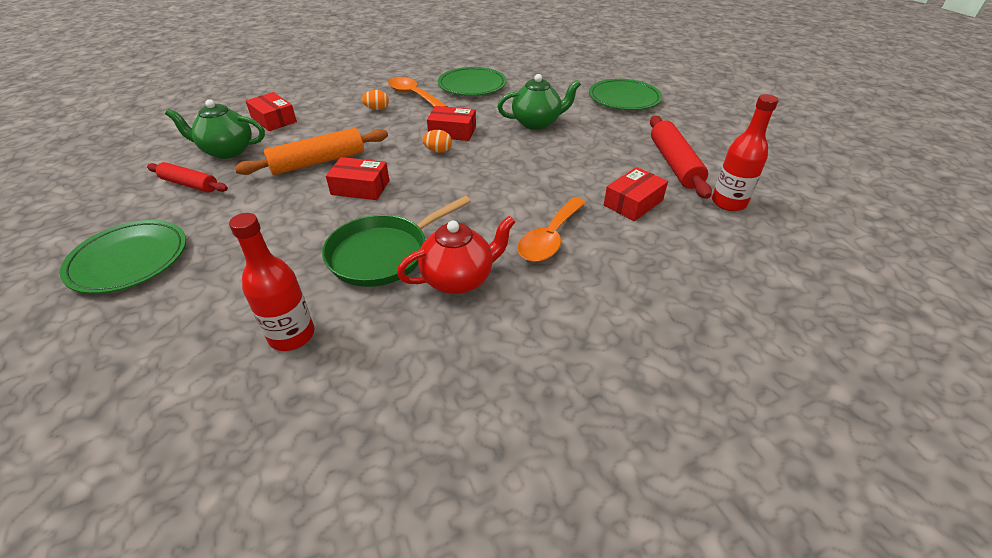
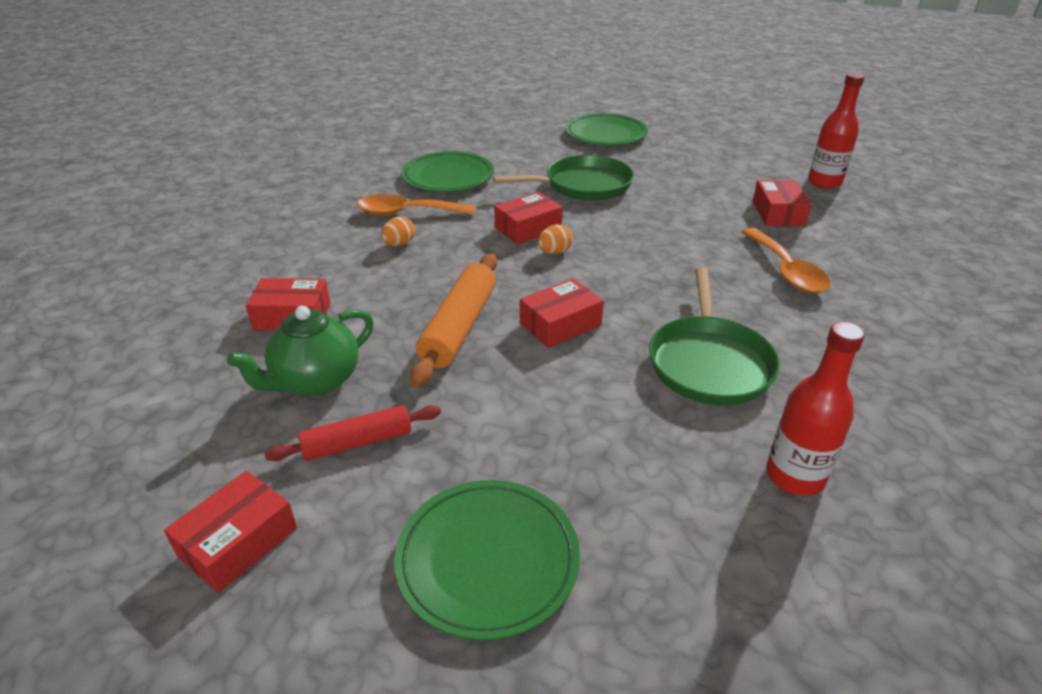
camera: 45 degrees left, 5 degrees down
(97, 193) = (238, 542): none -> red box
(459, 279) = (799, 340): red teapot -> none
(537, 123) = (583, 185): green teapot -> green pan
(674, 164) = (743, 171): red rolling pin -> none

